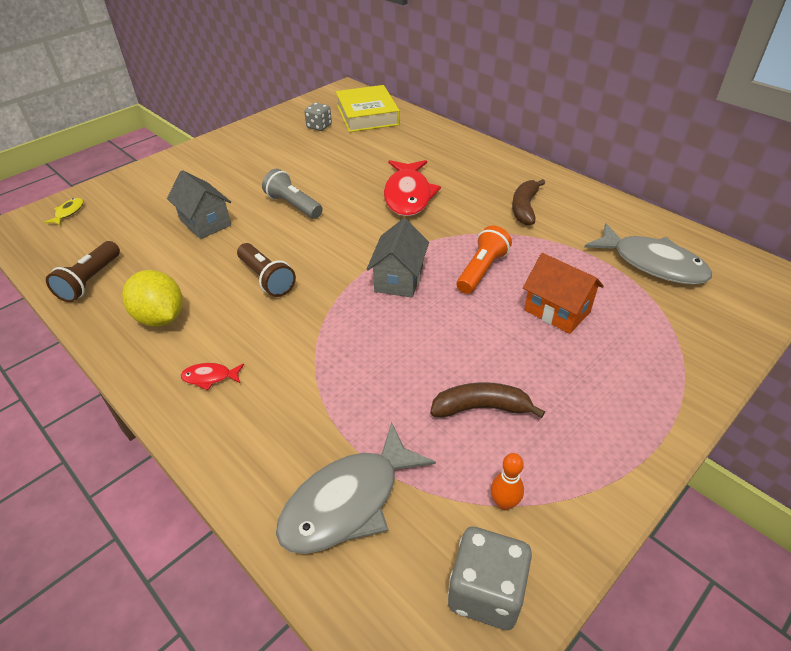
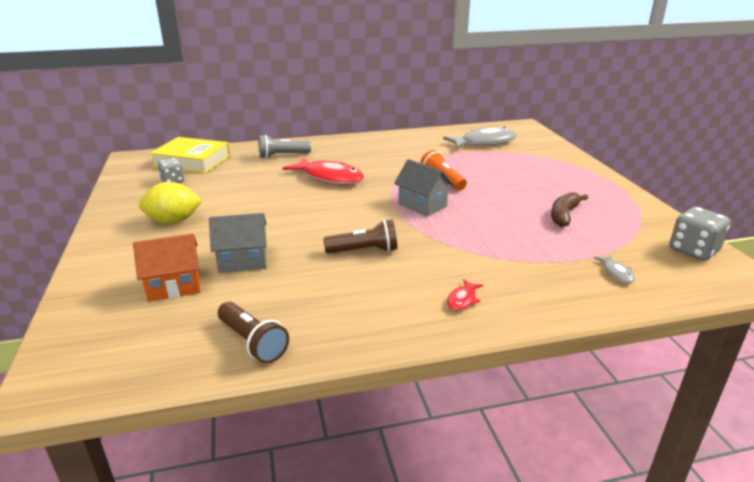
camera: 60 degrees left, 15 degrees down
(68, 212) = (88, 340): yellow fish -> none
(161, 317) = (361, 310): yellow lemon -> yellow lemon (173, 221)
(293, 205) = (277, 218): grey flashlight -> grey flashlight (282, 156)
(348, 501) = (616, 273): grey fish -> grey fish, size x0.43
(504, 503) = (637, 229): orange bowling pin -> none
(524, 208) = (394, 152): brown banana -> none
(557, 311) = (500, 174): orange house -> orange house (174, 286)

